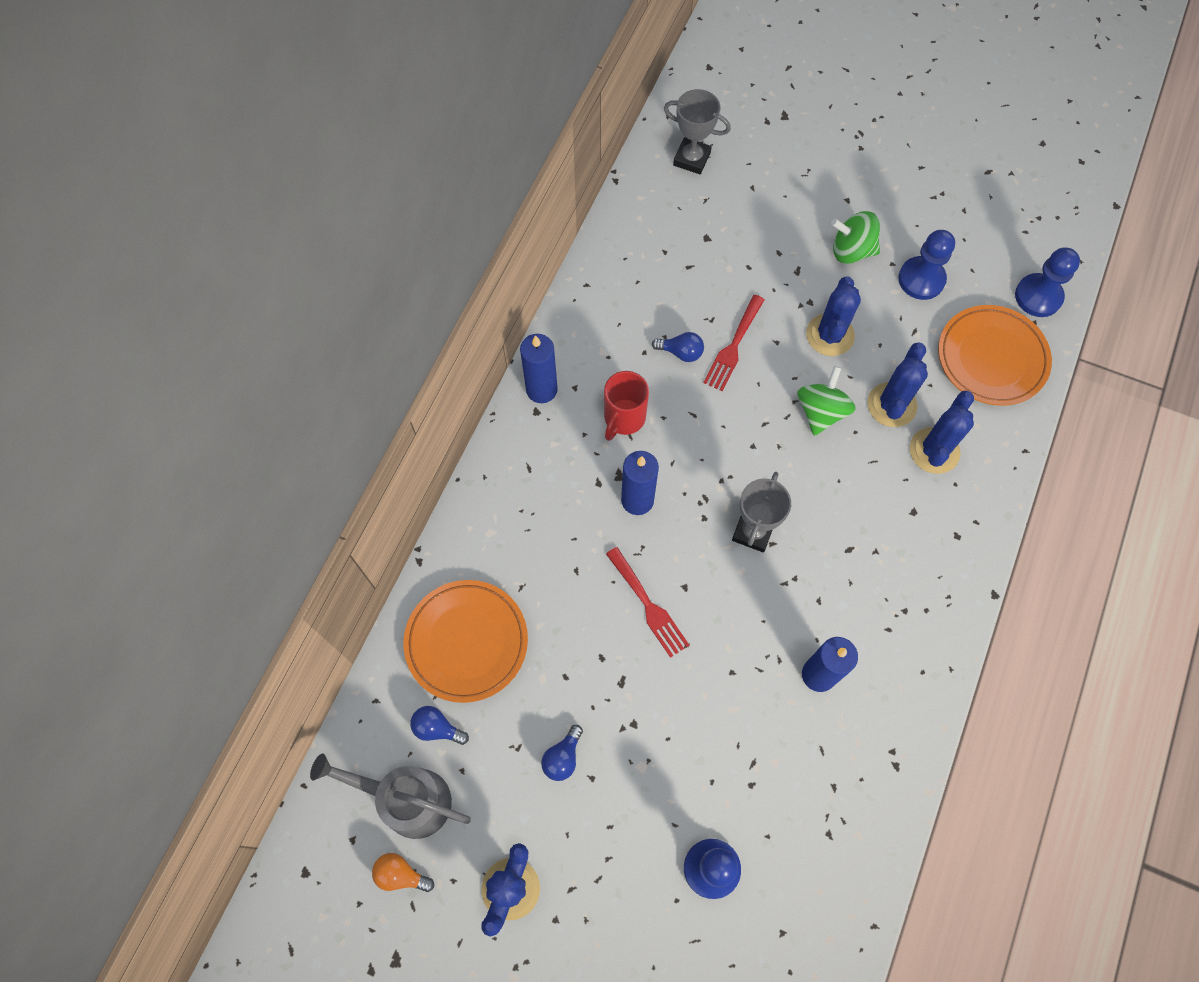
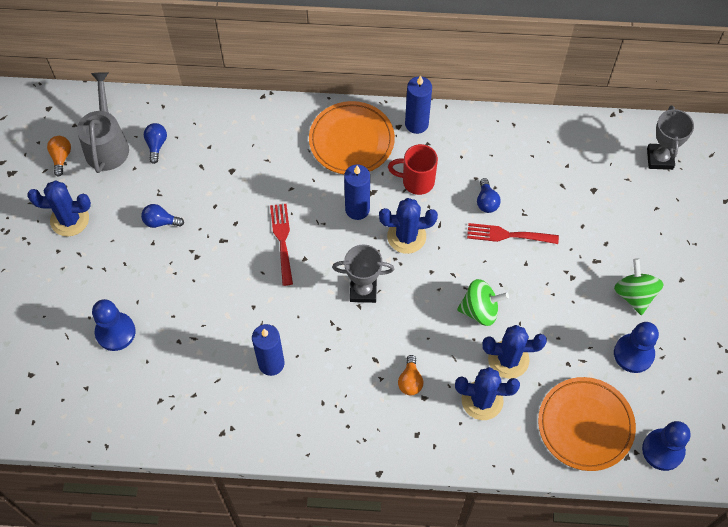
camera: 70 degrees right, 5 degrees down
(466, 642) = (218, 142): orange plate -> orange plate (351, 141)
(648, 605) = (282, 240): red fork -> red fork turned 135 degrees clockwise
(830, 335) = (549, 299): blue cactus -> blue cactus (406, 236)
(888, 519) = (410, 381): none -> orange light bulb

